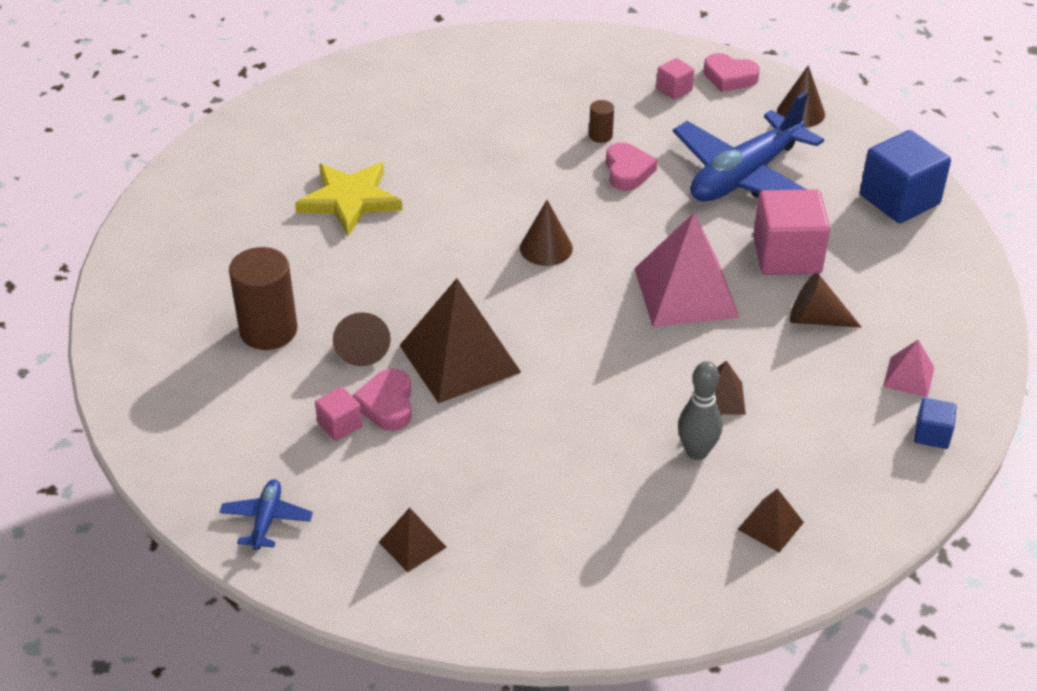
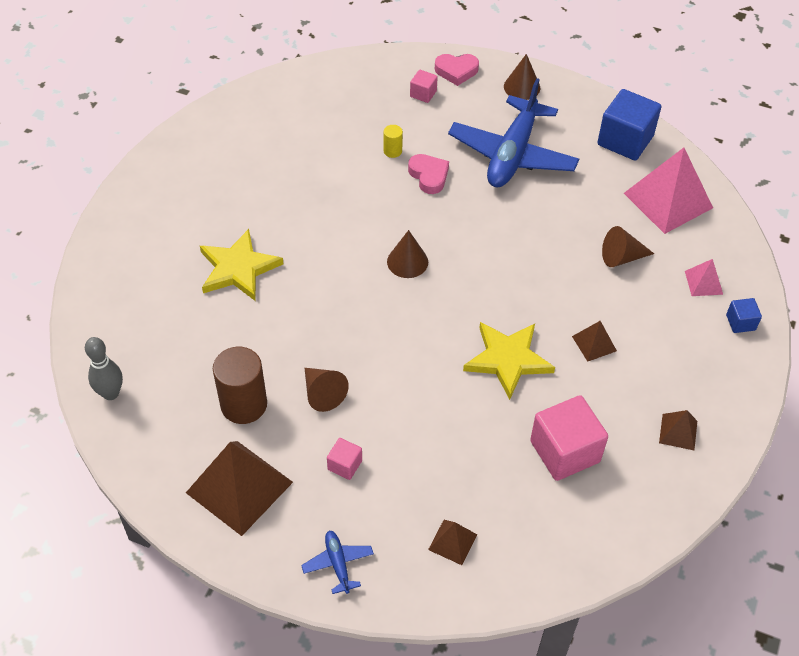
camera: 25 degrees left, 10 degrees up
(387, 404) = (369, 435): pink heart -> none
(459, 358) = (398, 377): brown pyramid -> brown pyramid (239, 487)
(600, 136) = (392, 151): brown cylinder -> yellow cylinder
(602, 381) = (508, 359): none -> yellow star
(686, 292) = (524, 265): pink pyramid -> pink pyramid (668, 200)
(697, 452) = (601, 392): grey bowling pin -> grey bowling pin (111, 393)
(787, 255) = (576, 212): pink cube -> pink cube (565, 451)

